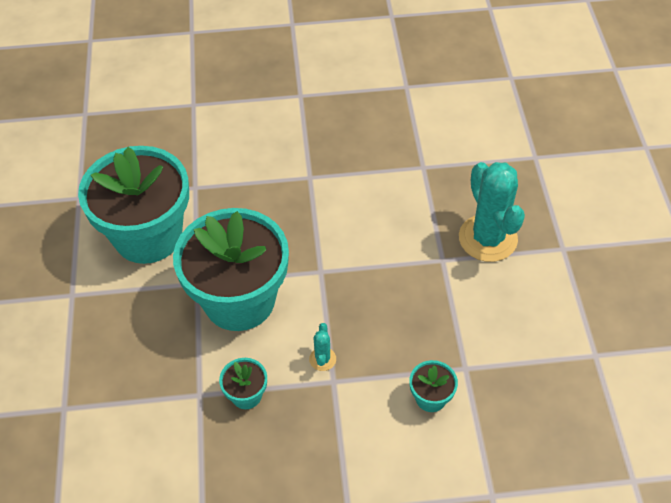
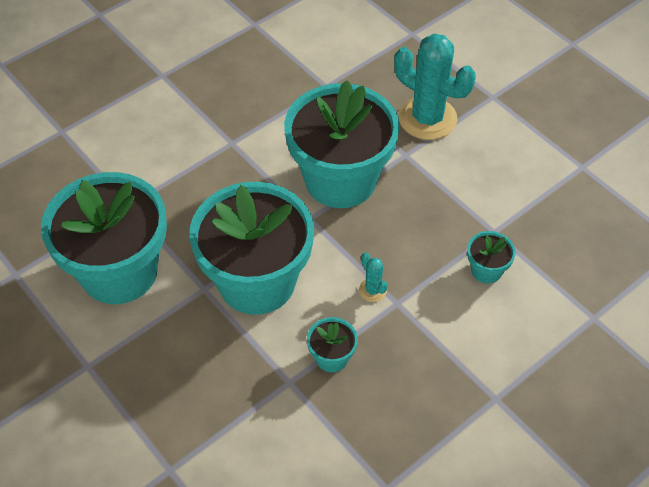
camera: 35 degrees left, 0 degrees up
(371, 252) = (340, 179): none -> turquoise flower pot

